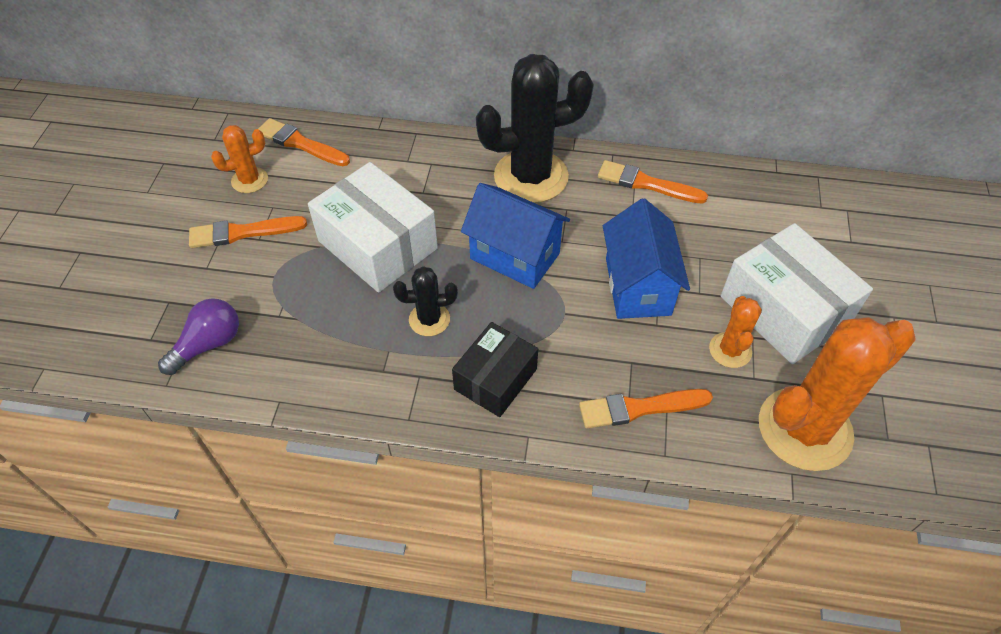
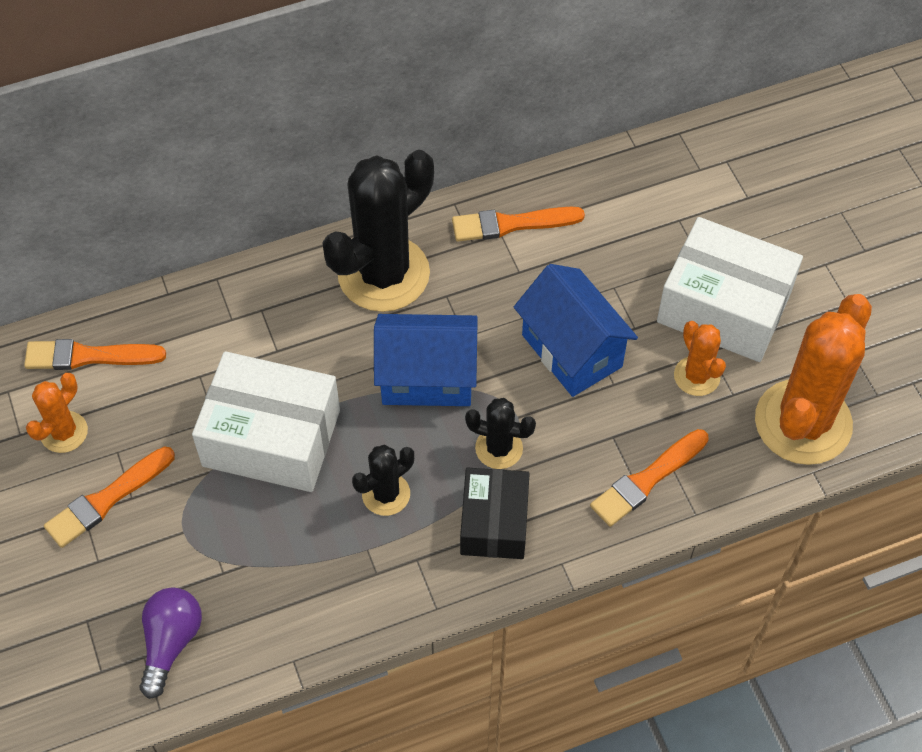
camera: 30 degrees left, 5 degrees up
(535, 328) = (499, 448): none -> black cactus

